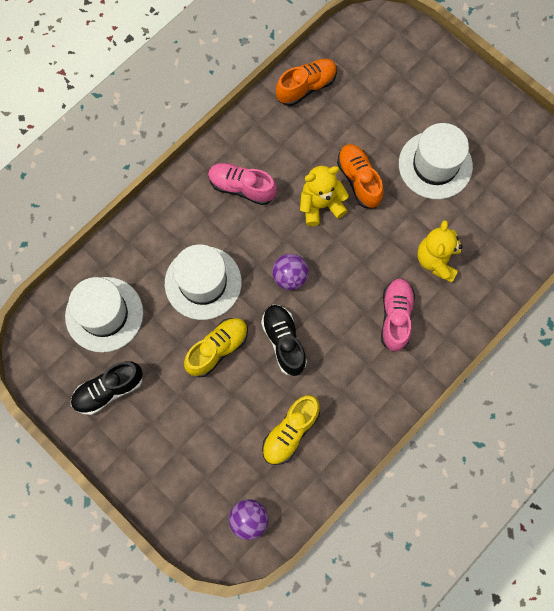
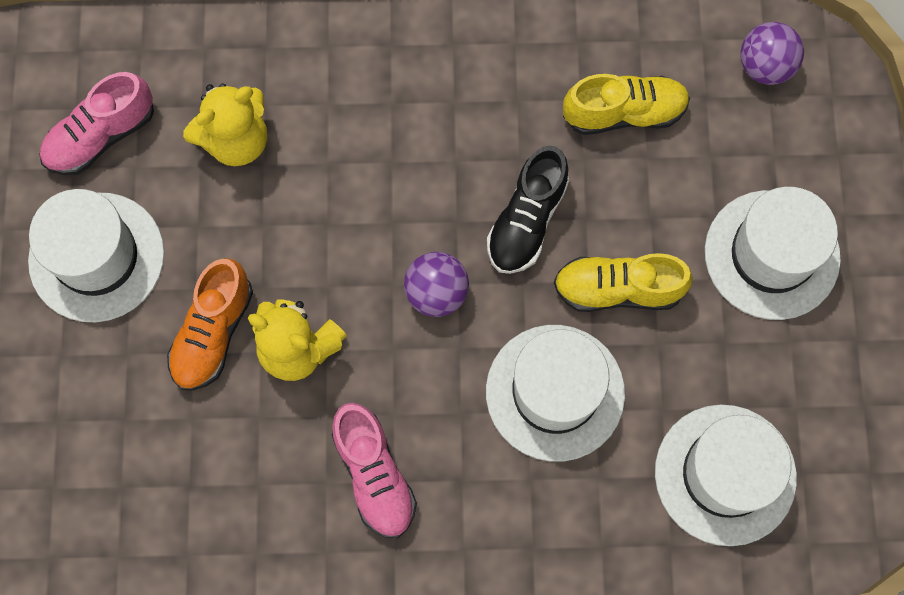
camera: 135 degrees left, 0 degrees up
(109, 390) = (805, 367): black shoe -> none
(166, 428) = (772, 255): none -> white hat
(306, 87) = (132, 538): orange shoe -> none
(395, 317) = (361, 123): pink shoe -> pink shoe (101, 136)

